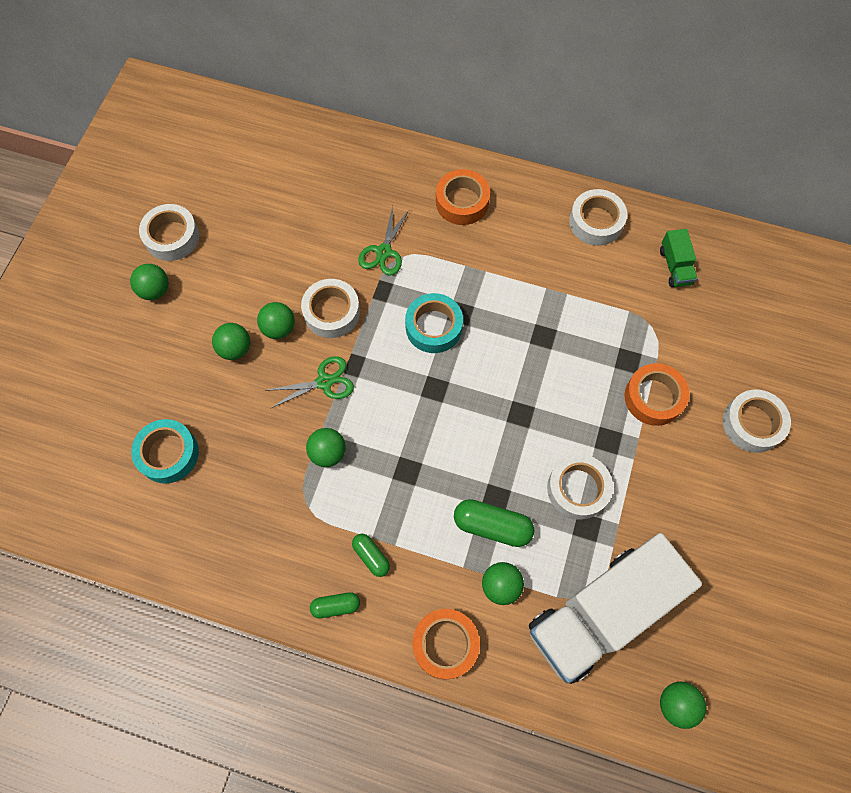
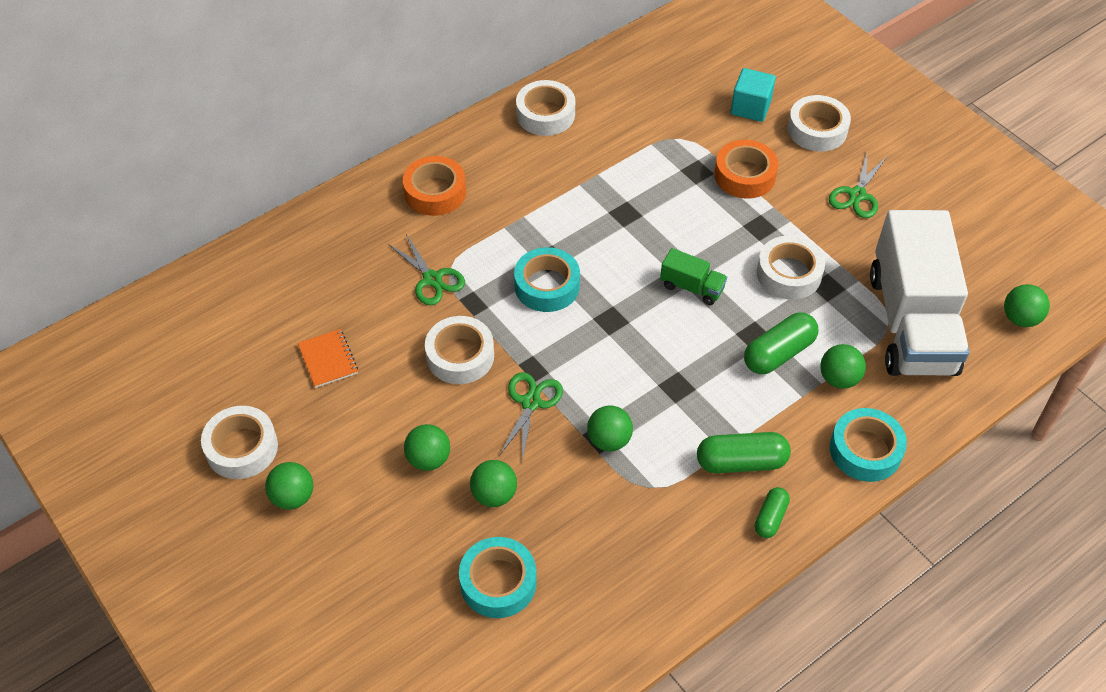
camera: 55 degrees left, 15 degrees down
(272, 237) = (328, 359): none -> orange notebook
(279, 328) = (439, 409): green ball -> green ball (494, 495)
(371, 556) = (741, 462): green capsule -> green capsule, size x1.67
(445, 644) = (865, 450): orange tape -> turquoise tape
(675, 266) = (636, 91): green truck -> green truck (692, 287)
(705, 496) = (857, 195): none -> green scissors
(732, 359) = (750, 107): none -> turquoise cube

